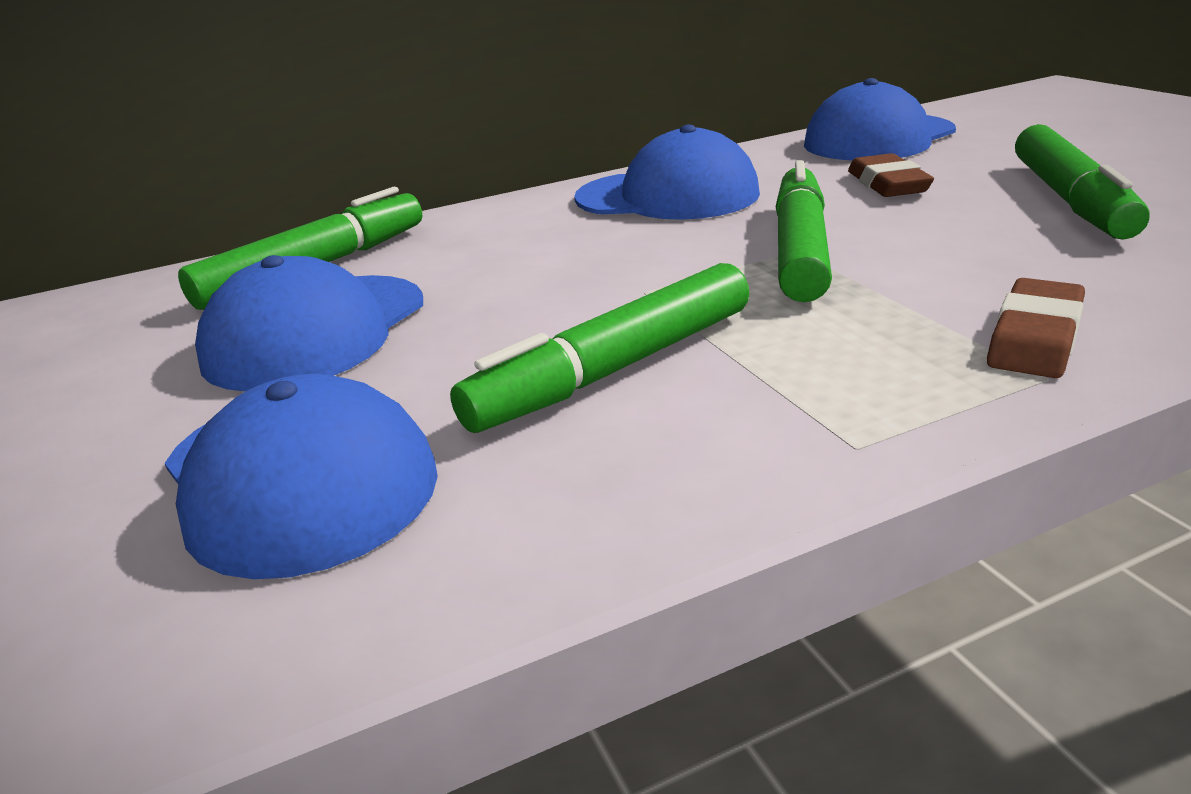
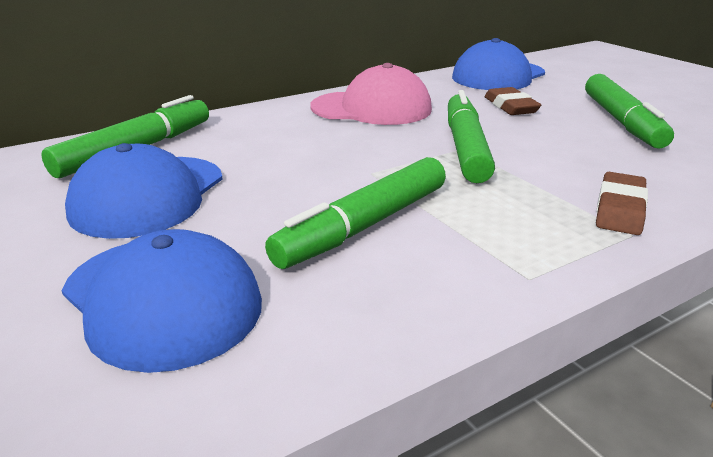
camera: 10 degrees left, 0 degrees up
(667, 196) = (371, 108): blue cap -> pink cap

